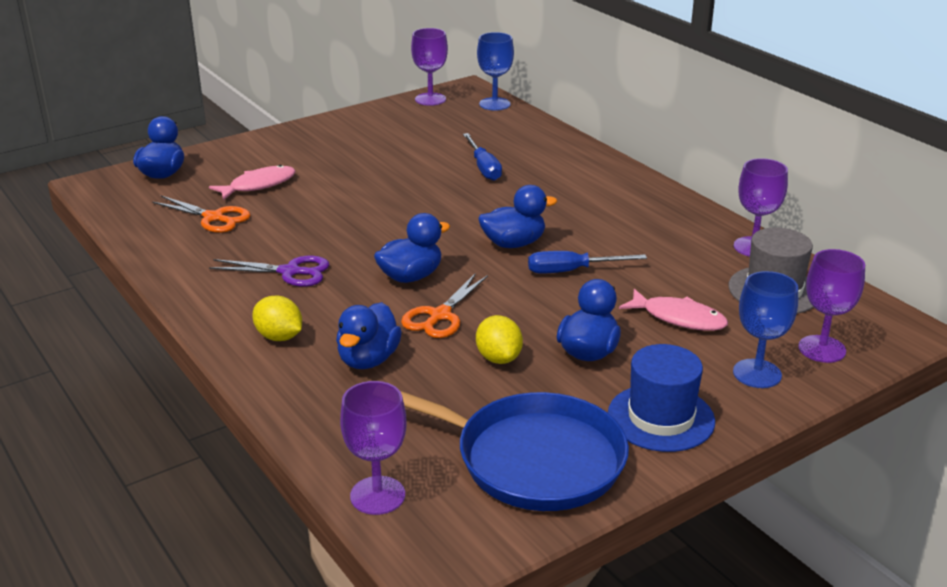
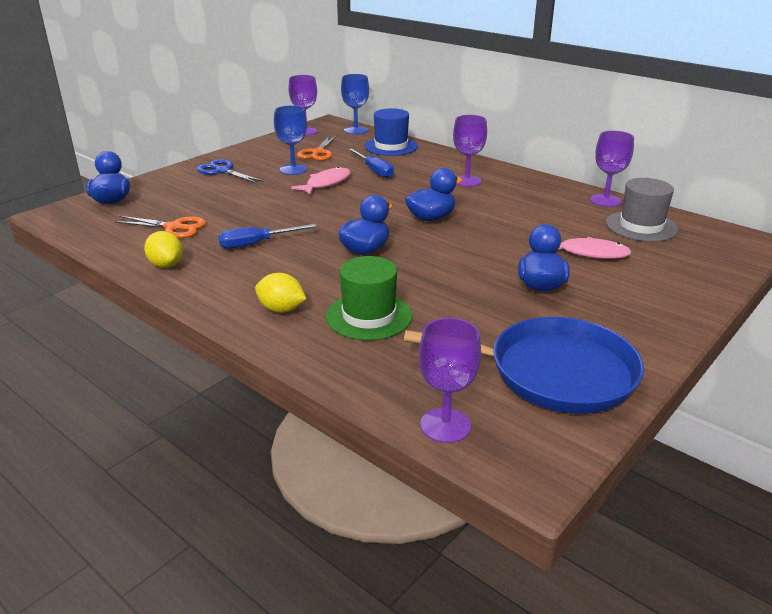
camera: 15 degrees left, 0 degrees up
(258, 185) = (200, 200): pink fish -> pink fish (326, 183)
(290, 272) = (262, 259): purple scissors -> none
(303, 147) = (222, 171): none -> blue scissors
(368, 359) = (369, 316): blue duck -> green hat
(440, 316) = (407, 275): orange scissors -> orange scissors (318, 152)
(498, 358) = (474, 300): yellow lemon -> yellow lemon (166, 265)
(571, 271) = (487, 231): blue screwdriver -> blue screwdriver (256, 244)
(661, 418) = (629, 325): blue hat -> blue hat (391, 146)
(757, 374) = (674, 283): blue goblet -> blue goblet (293, 169)
(822, 349) = (704, 260): purple goblet -> purple goblet (467, 181)

